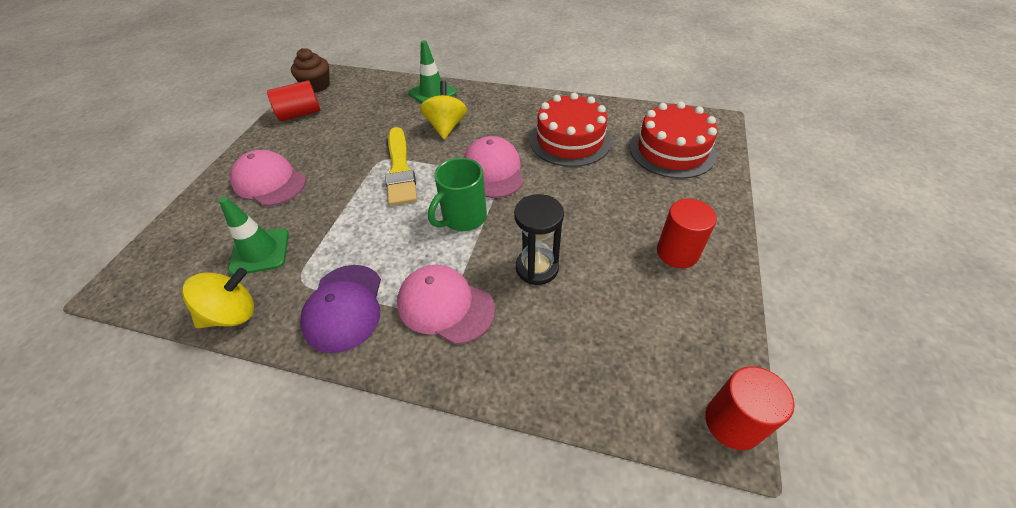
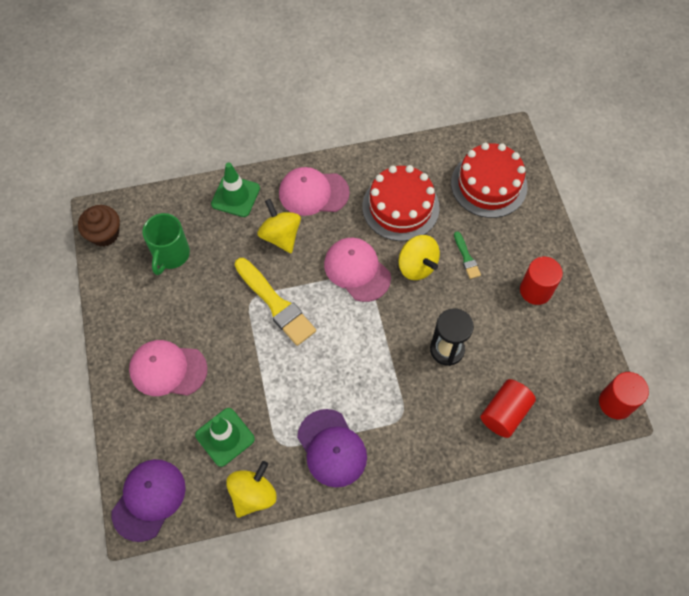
camera: 30 degrees left, 15 degrees up
(147, 273) = (149, 499): none -> purple cap
(300, 114) = (122, 279): red cylinder -> red cylinder (504, 413)
(445, 306) = (402, 411): pink cap -> pink cap (313, 193)
(463, 218) = (364, 330): green mug -> green mug (171, 255)
(554, 187) = (417, 266): none -> yellow spinning top
(612, 197) = (466, 257): none -> green brush

